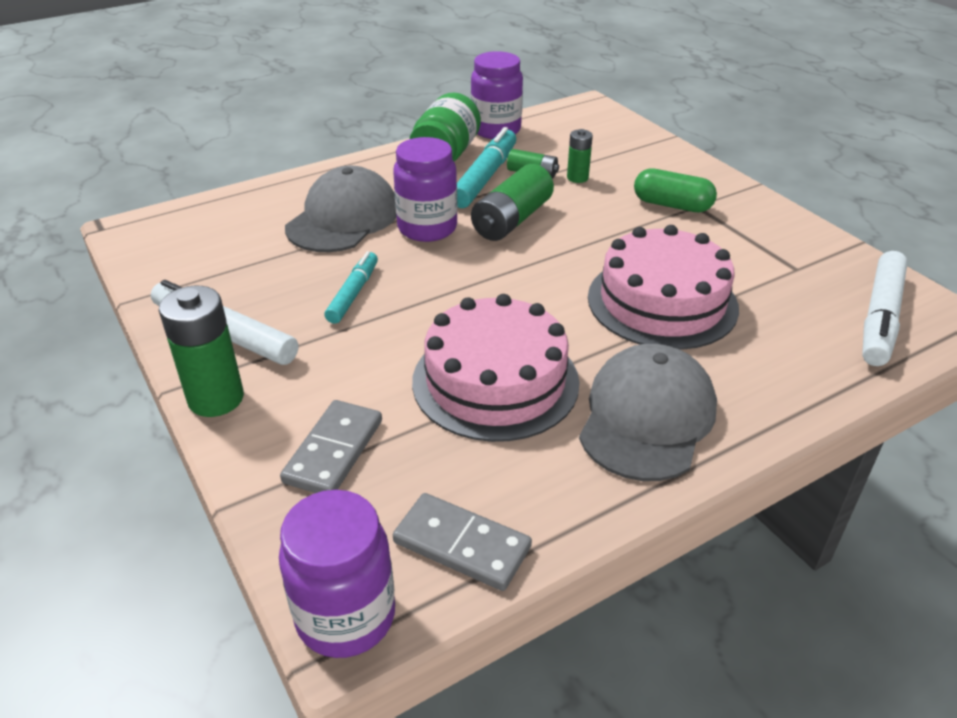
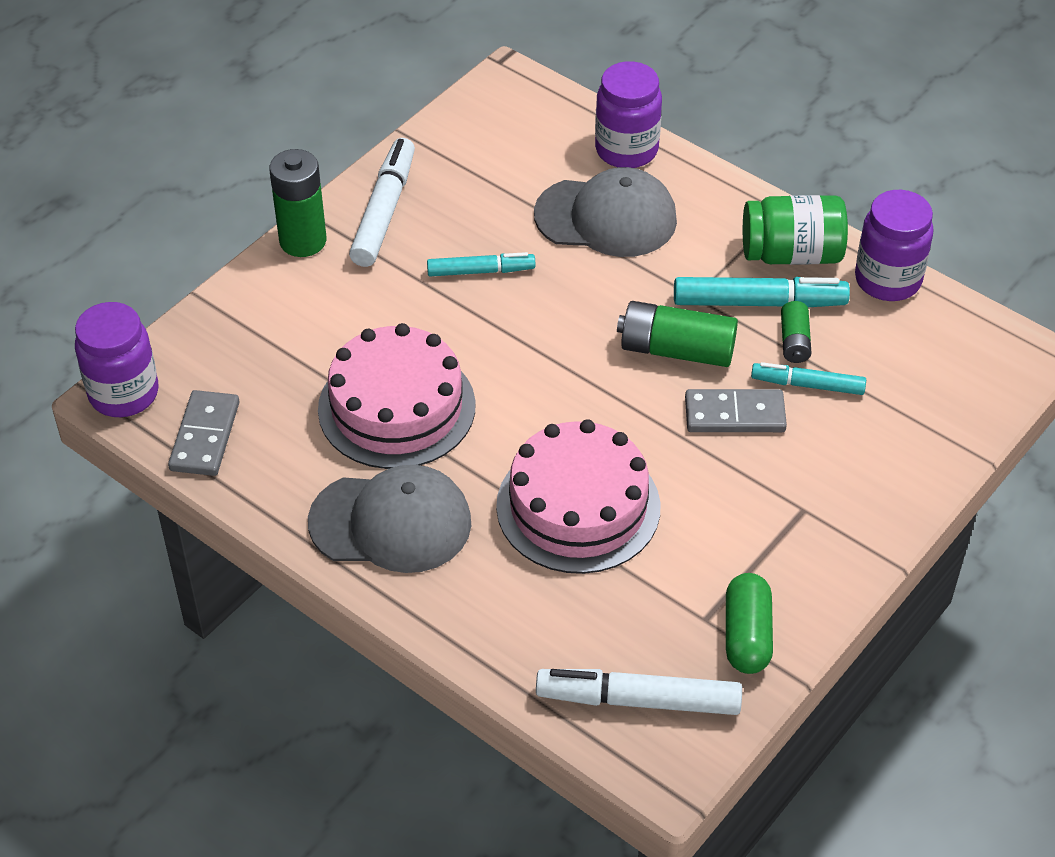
camera: 70 degrees right, 10 degrees up
(334, 451) = (272, 332): grey domino -> grey domino (734, 415)
(427, 228) = (623, 287): purple jar -> purple jar (626, 150)
(577, 178) = (807, 385): green battery -> turquoise marker
(672, 205) = (790, 485): green capsule -> green capsule (746, 635)

